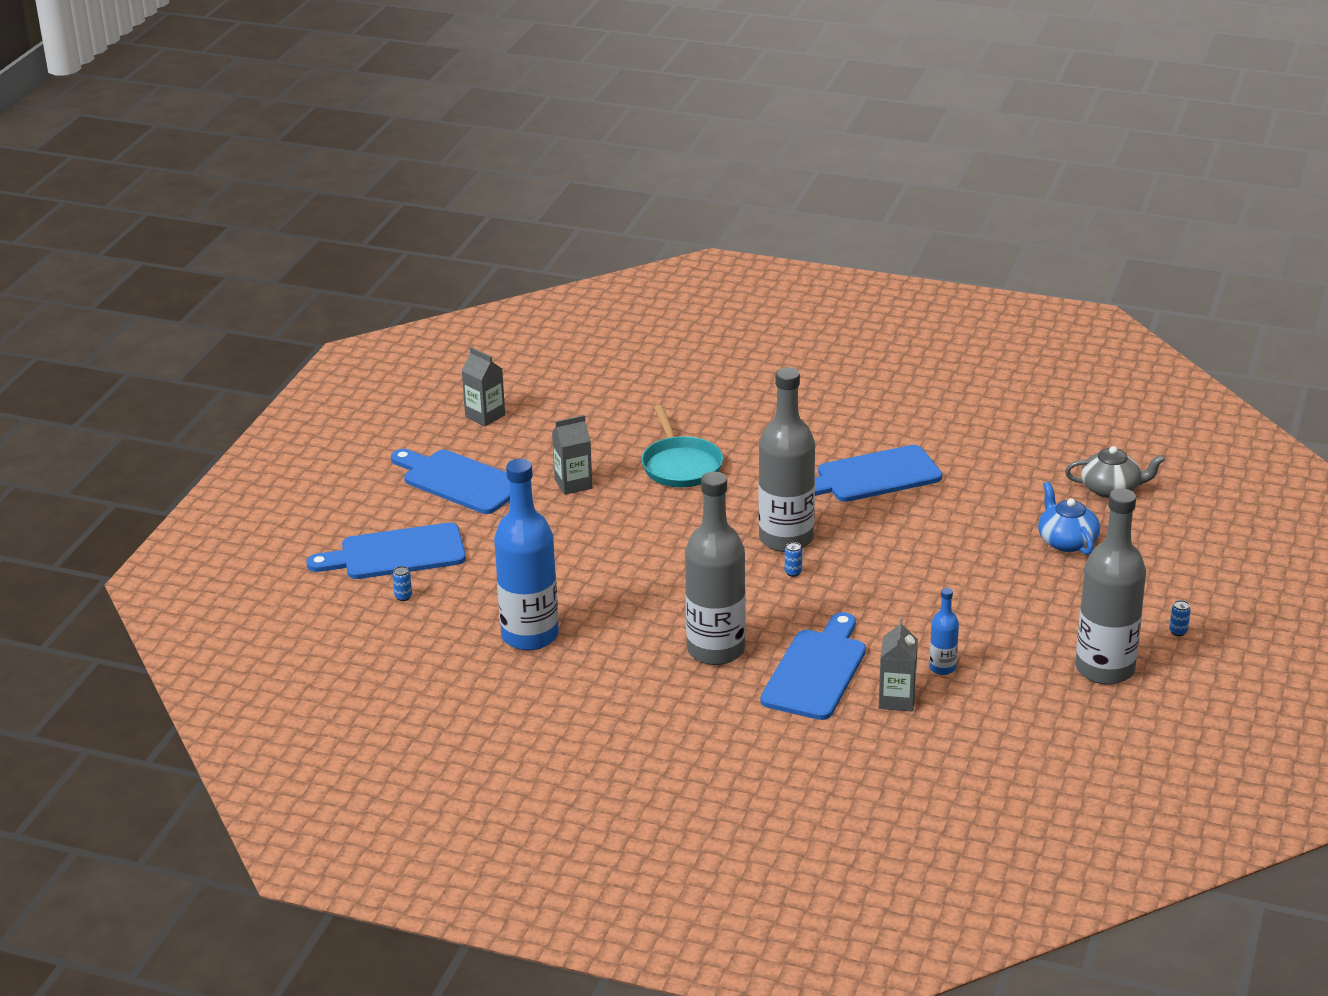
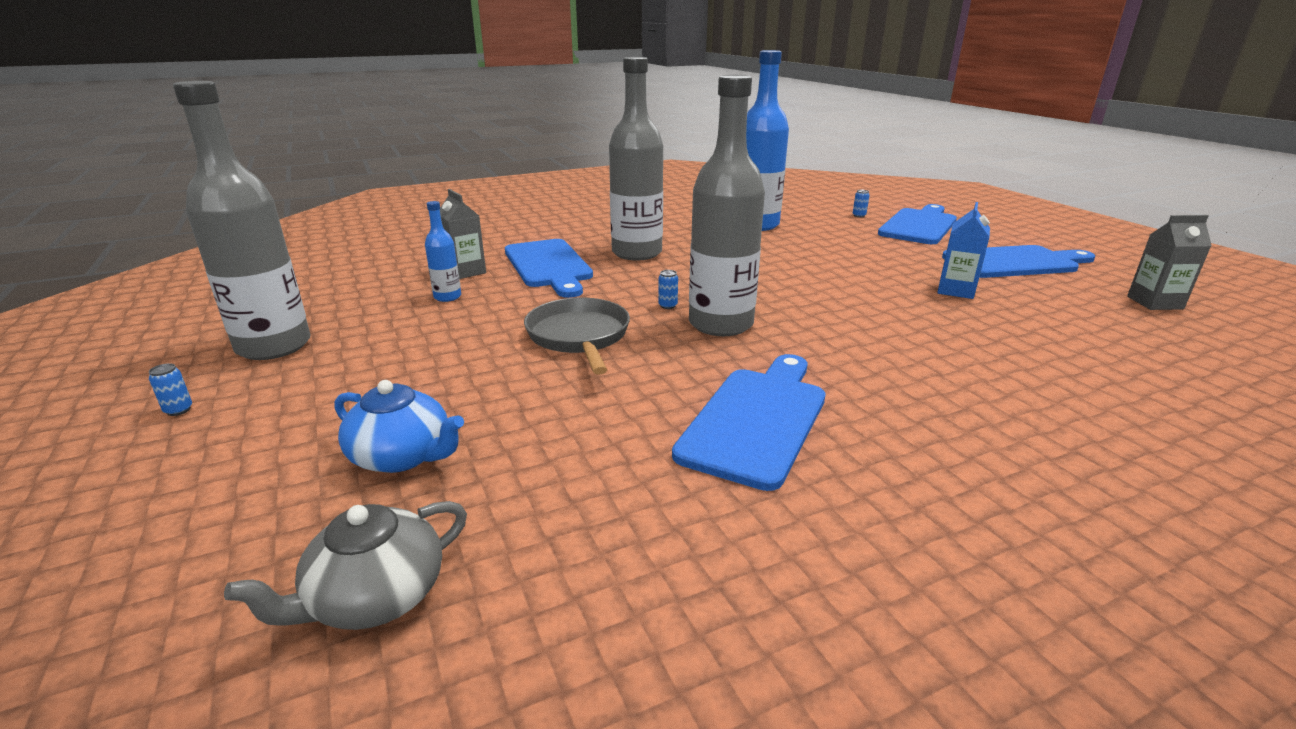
camera: 135 degrees right, 5 degrees down
(573, 484) = (956, 290): grey carton -> blue carton
(680, 465) = (935, 338): turquoise pan -> none
(892, 574) = (579, 337): none -> grey pan

